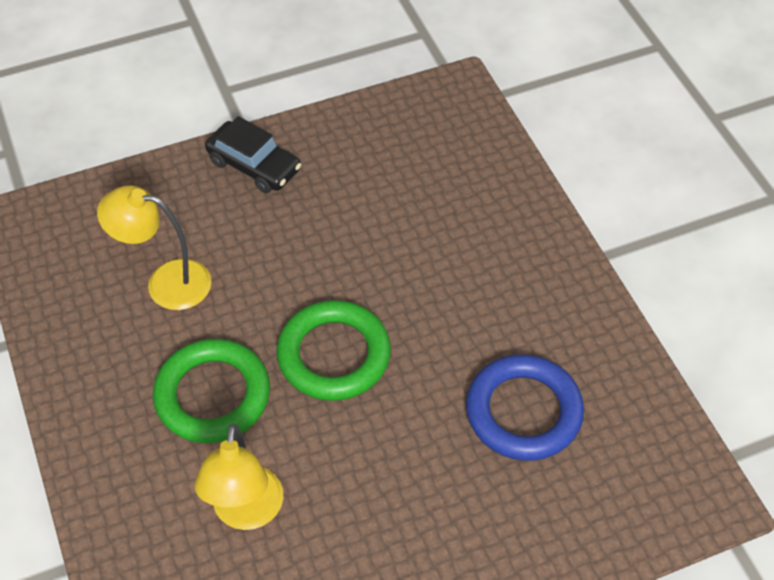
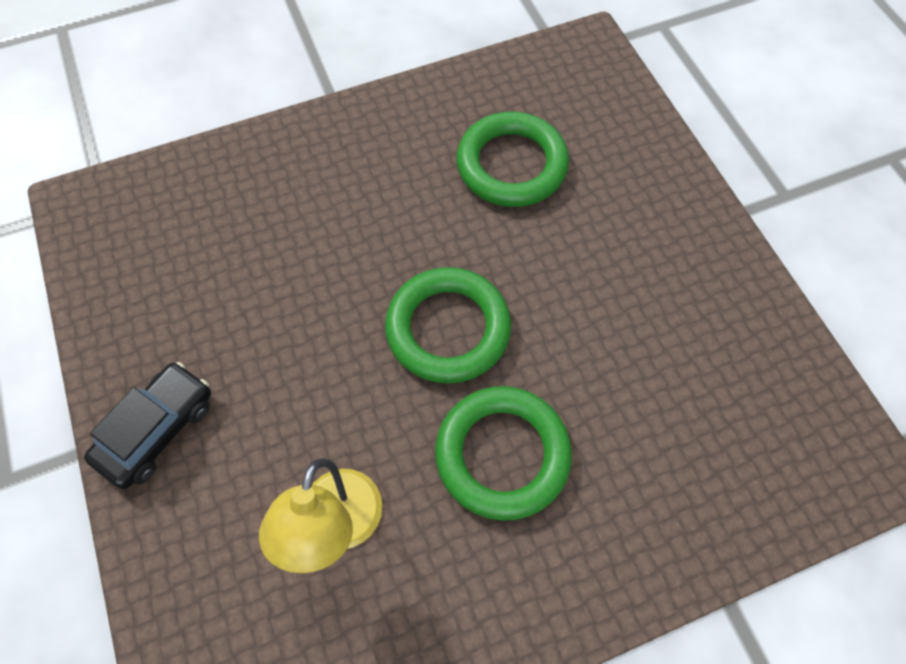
camera: 90 degrees left, 10 degrees up
(246, 513) = (643, 408): yellow lamp -> none
(523, 412) = (511, 165): blue ring -> green ring

